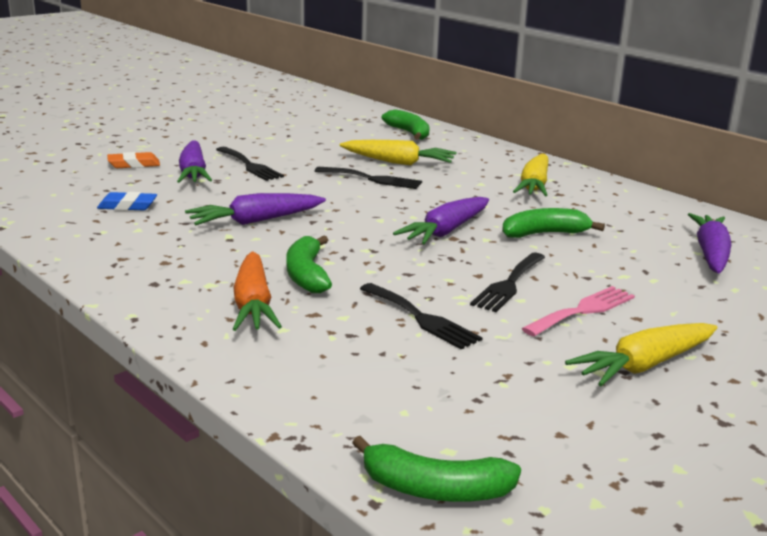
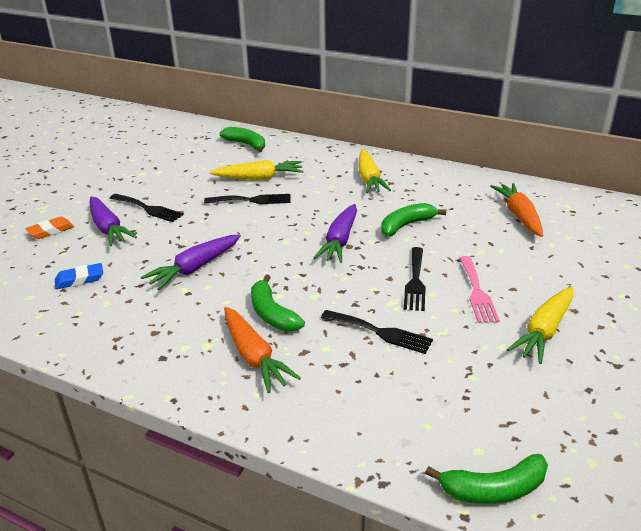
camera: 20 degrees left, 10 degrees up
(583, 310) = (477, 292): pink fork -> pink fork turned 150 degrees clockwise
(711, 254) = (519, 216): purple carrot -> orange carrot

